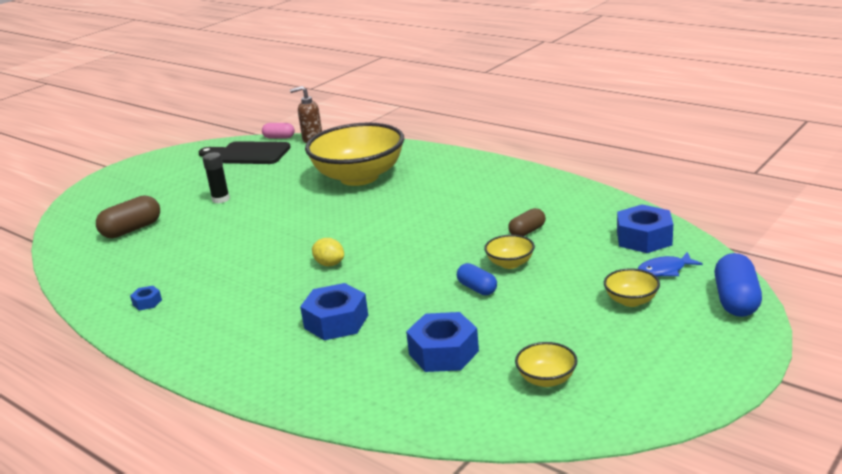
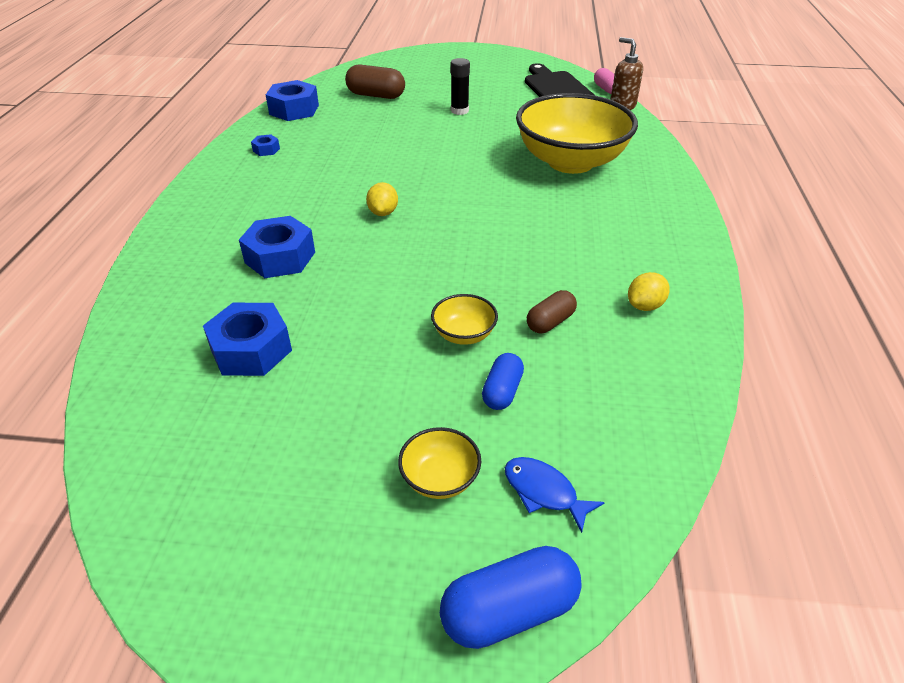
camera: 55 degrees right, 15 degrees up
(477, 288) = (392, 328): blue capsule -> blue capsule (502, 391)
(527, 231) = (550, 322): brown capsule -> brown capsule turned 60 degrees counterclockwise
(542, 198) = (645, 306): none -> yellow lemon
(546, 379) = (224, 453): yellow bowl -> none
(644, 238) = (618, 440): blue nut -> blue nut (294, 110)

